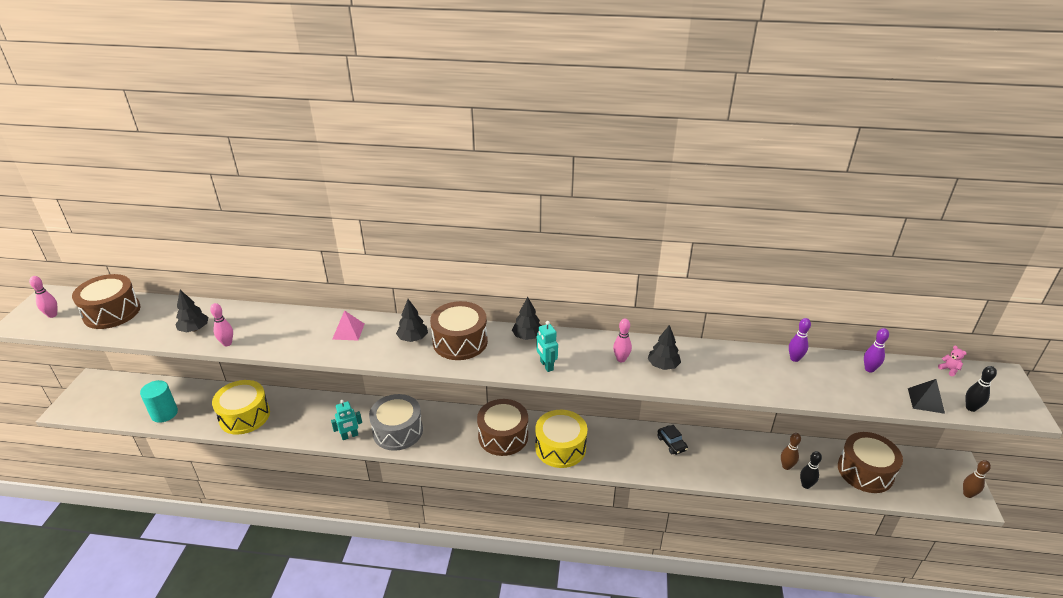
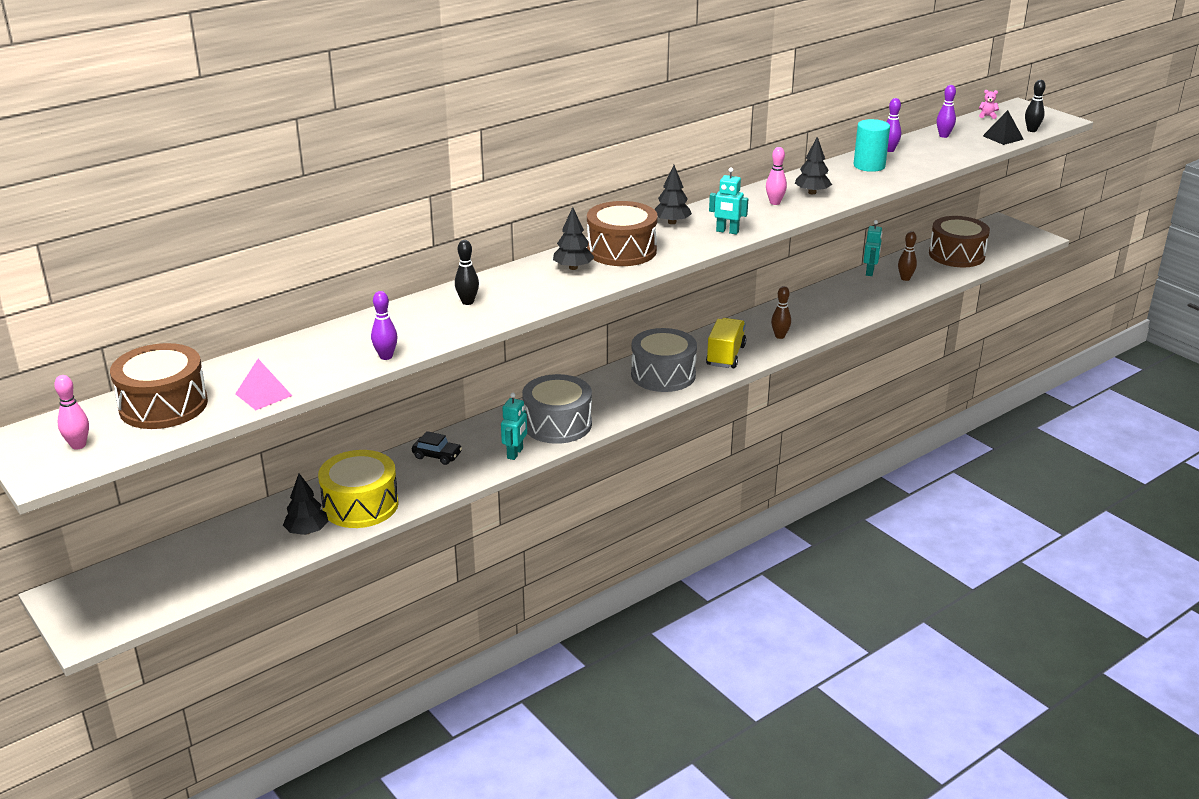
camera: 45 degrees left, 5 degrees down
(164, 413) = (248, 559): turquoise cylinder -> turquoise cylinder (869, 166)
(194, 329) = (316, 366): black tree -> black tree (307, 531)
(227, 343) = (386, 356): pink bowling pin -> purple bowling pin
(348, 331) = (497, 291): pink pyramid -> pink pyramid (263, 394)
(503, 436) = (663, 375): brown drum -> grey drum
(560, 447) = (725, 356): yellow drum -> yellow truck
(672, 443) = (805, 307): black car -> black car (437, 455)
(766, 443) = (870, 272): none -> turquoise robot
(806, 485) = (934, 282): black bowling pin -> black bowling pin (467, 302)
(967, 494) = (1030, 236): brown bowling pin -> brown bowling pin (780, 336)

